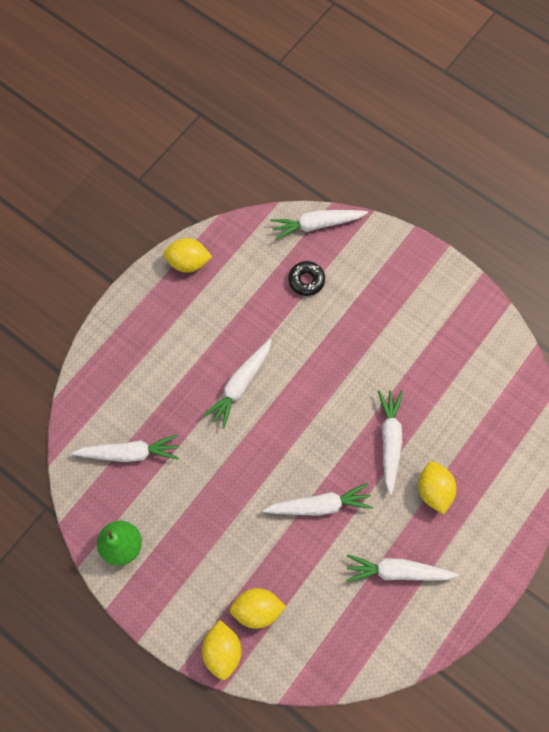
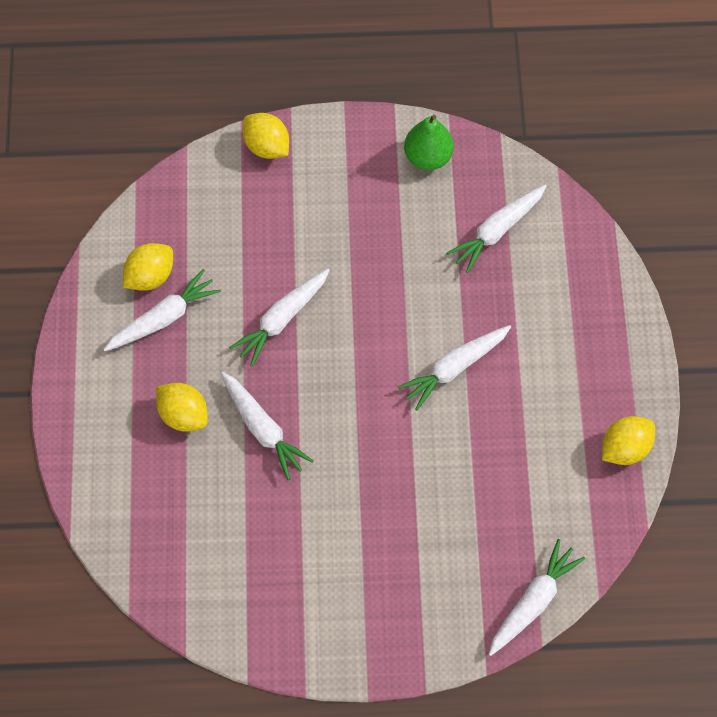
camera: 140 degrees right, 5 degrees down
(240, 385) = (454, 368): white carrot -> white carrot turned 120 degrees counterclockwise
(257, 609) = (264, 197): yellow lemon -> yellow lemon (150, 276)
(306, 280) = (487, 528): black donut -> none

